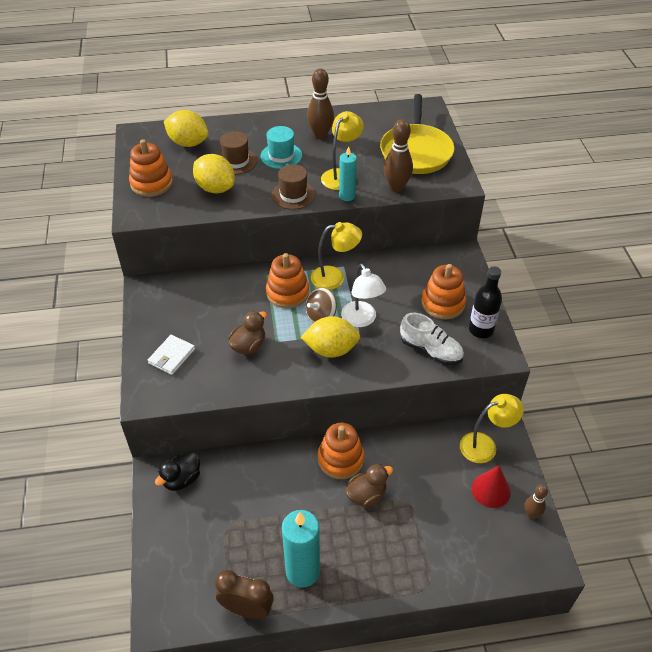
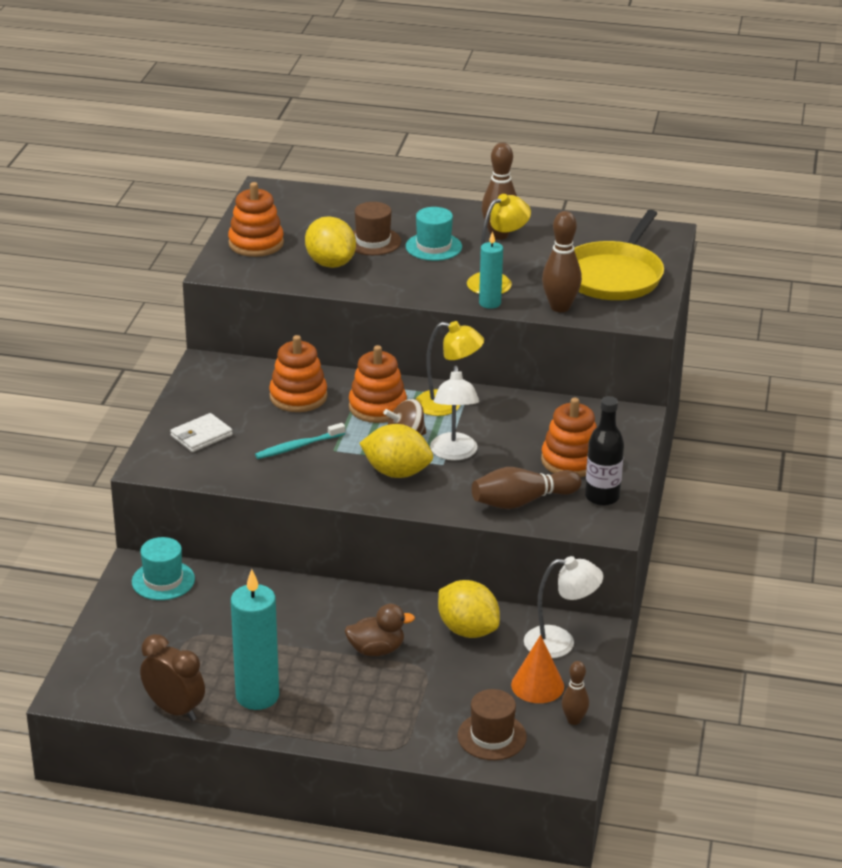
camera: 20 degrees right, 15 degrees down
(182, 479) = (163, 580): black duck -> turquoise hat
(188, 143) = (325, 211): yellow lemon -> yellow lemon (468, 630)
(248, 346) = (298, 446): brown duck -> turquoise toothbrush
(293, 195) = (422, 289): brown hat -> brown hat (492, 736)
(340, 459) = (365, 610): orange stacking toy -> orange stacking toy (298, 397)
(431, 350) = (522, 501): white shoe -> brown bowling pin
(485, 445) = (560, 643): yellow lamp -> white lamp
(491, 490) = (537, 685): red cone -> orange cone

